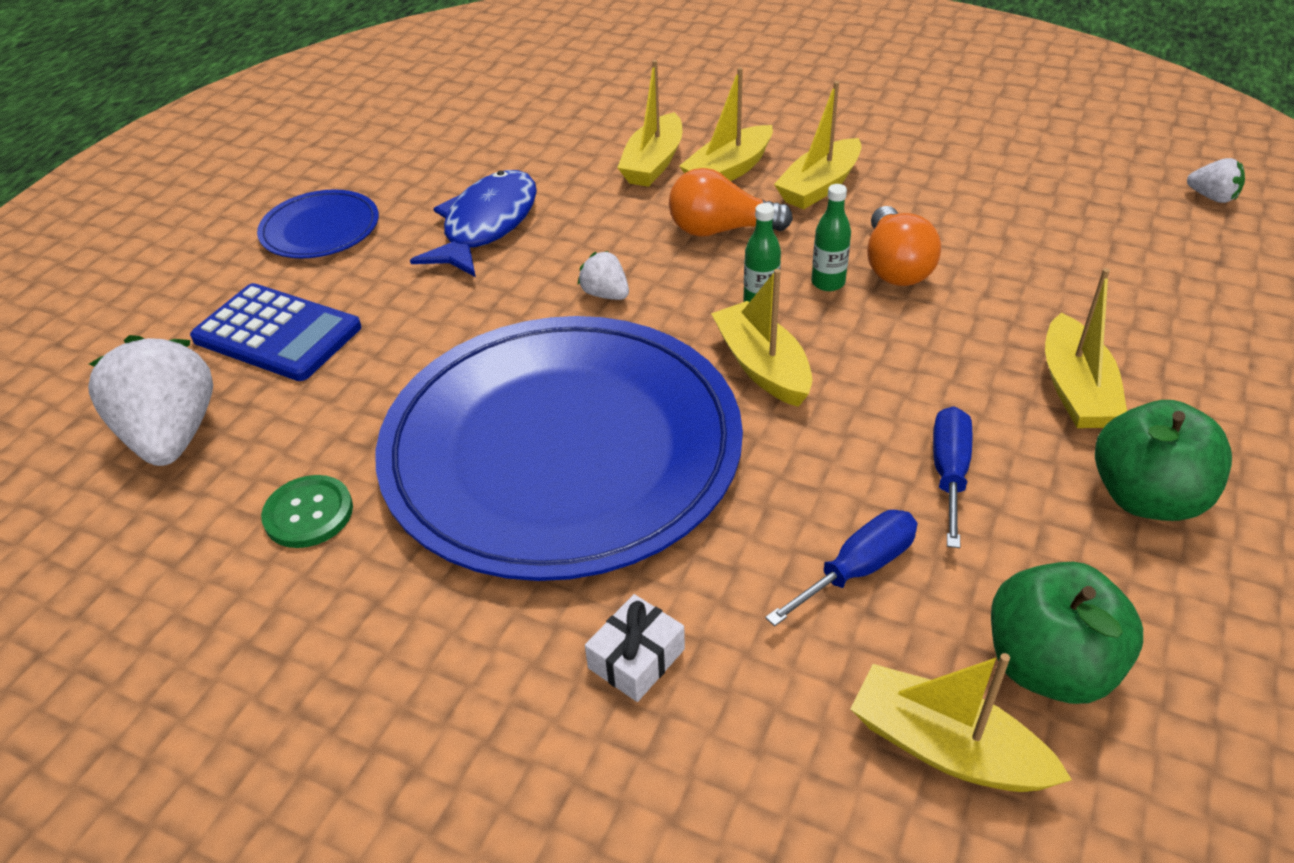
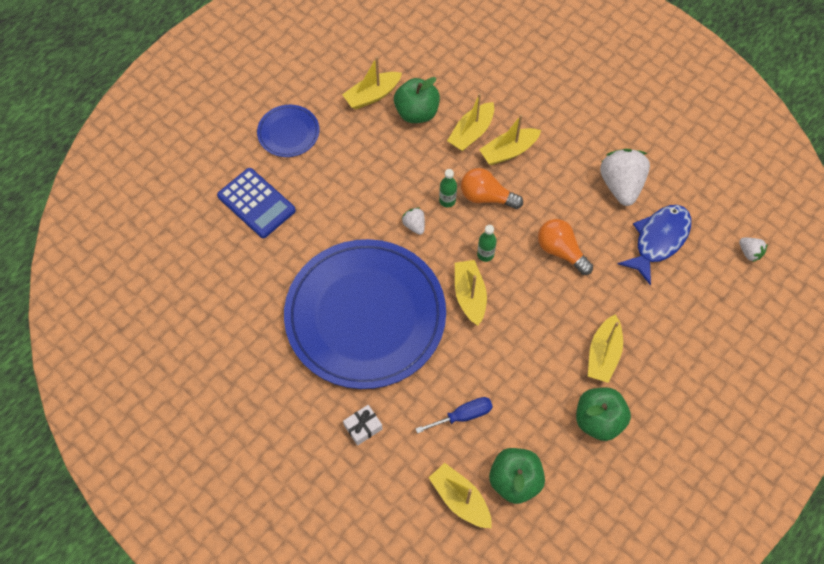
camera: 15 degrees right, 20 degrees up
(172, 435) = (203, 254): white strawberry -> white strawberry (621, 185)
(308, 513) = (253, 316): green button -> none
(486, 225) = (371, 156): blue fish -> blue fish (658, 240)
(548, 160) = (416, 113): none -> green apple
(819, 186) = (550, 179): yellow boat -> yellow boat (372, 95)
(828, 283) = (523, 251): green bottle -> green bottle (447, 201)
(895, 267) = (561, 251): orange light bulb -> orange light bulb turned 120 degrees clockwise
(949, 473) = (523, 381): blue screwdriver -> none

